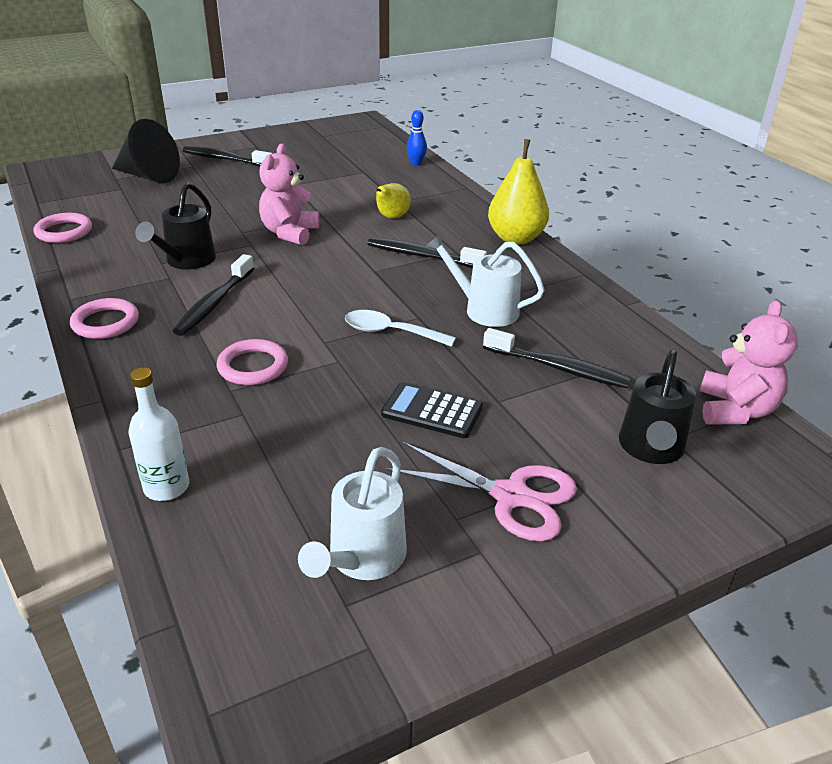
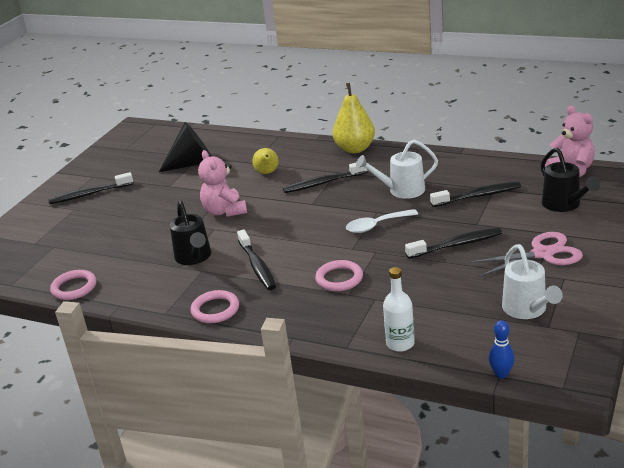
camera: 35 degrees left, 5 degrees down
(149, 176) = (56, 230): black cone -> black cone (193, 164)
(416, 163) = (222, 136): blue bowling pin -> blue bowling pin (501, 374)
(432, 411) = (457, 245): black calculator -> black toothbrush

